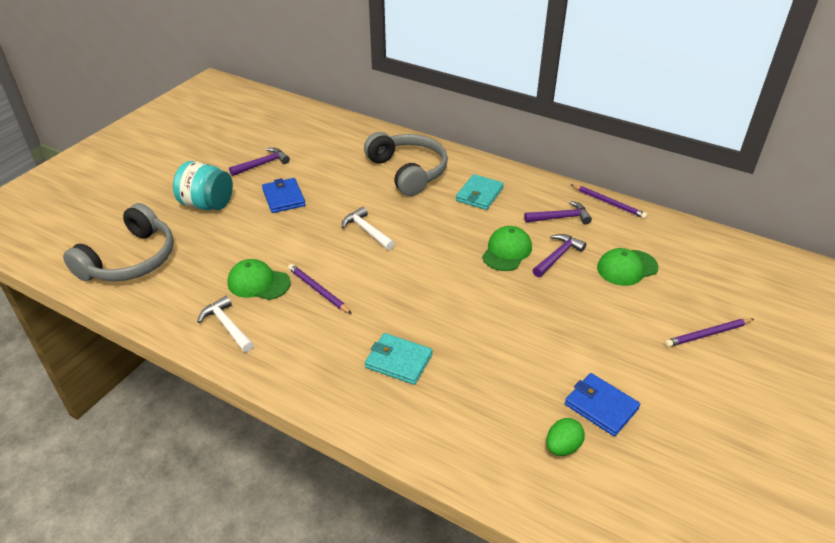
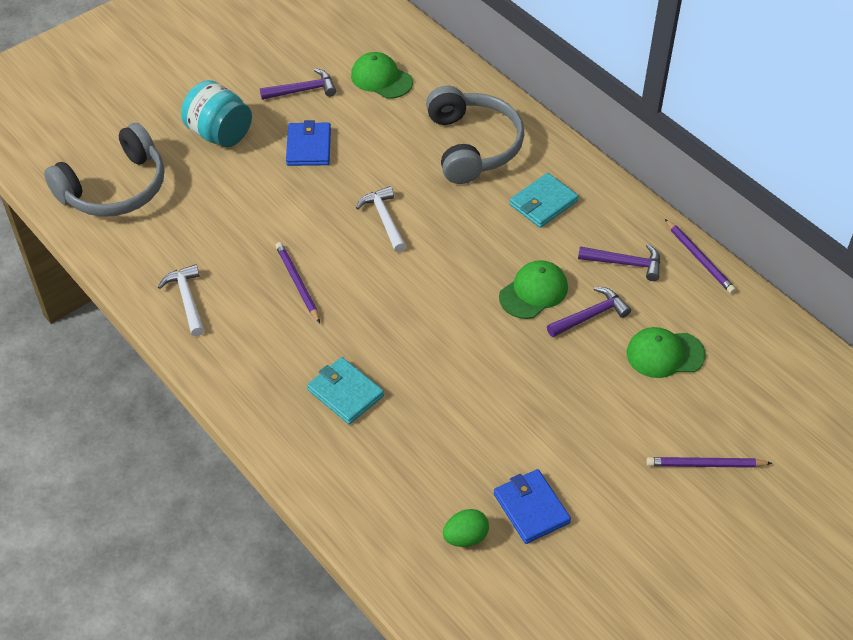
camera: 20 degrees right, 10 degrees up
(258, 283) = (238, 255): green cap -> green cap (381, 79)

